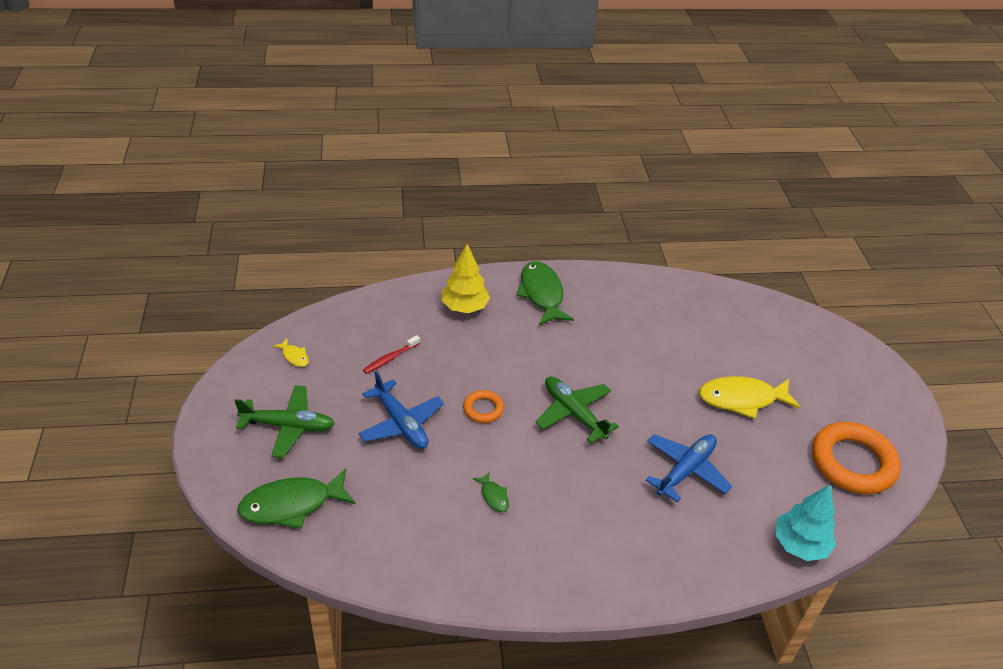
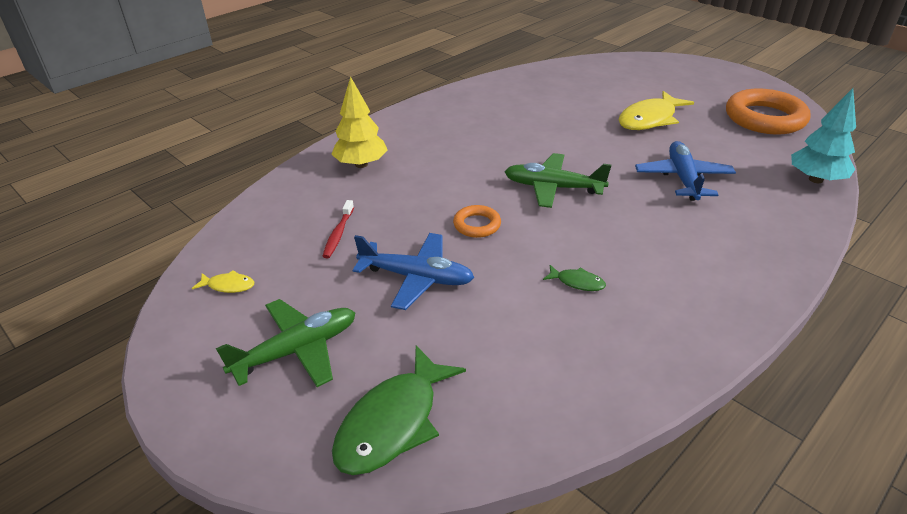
camera: 35 degrees left, 5 degrees down
(542, 294) = (416, 127): green fish -> none

